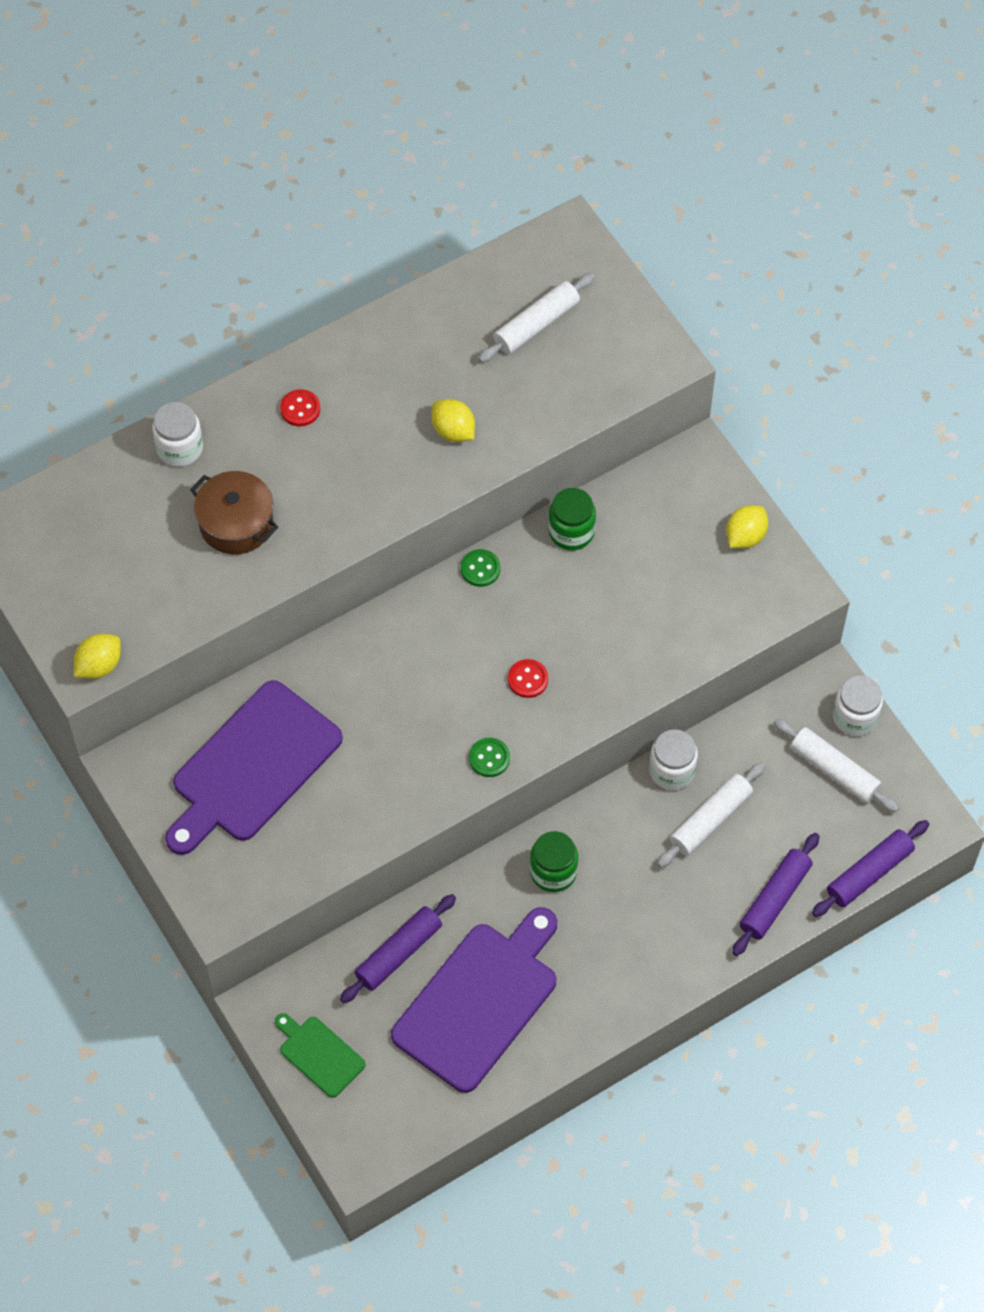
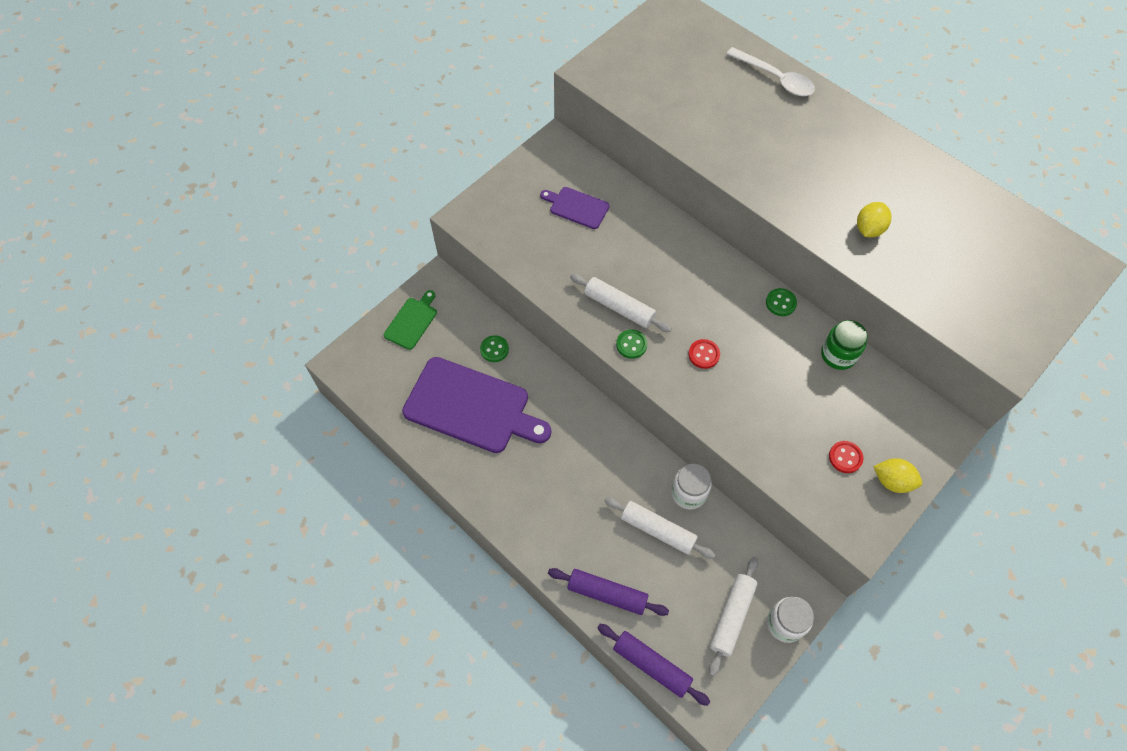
camera: 75 degrees right, 0 degrees up
(99, 665) = (596, 78): yellow lemon -> none
(180, 448) = (775, 78): white jar -> white spoon
(236, 523) = (732, 122): brown pot -> none
(252, 767) = (577, 207): purple cutting board -> purple cutting board, size x0.49
(300, 409) = (839, 135): red button -> red button (845, 457)
(399, 953) = (494, 349): purple rolling pin -> green button
(536, 324) = (990, 261): white rolling pin -> white rolling pin (619, 307)
(553, 871) = (582, 430): green jar -> none

